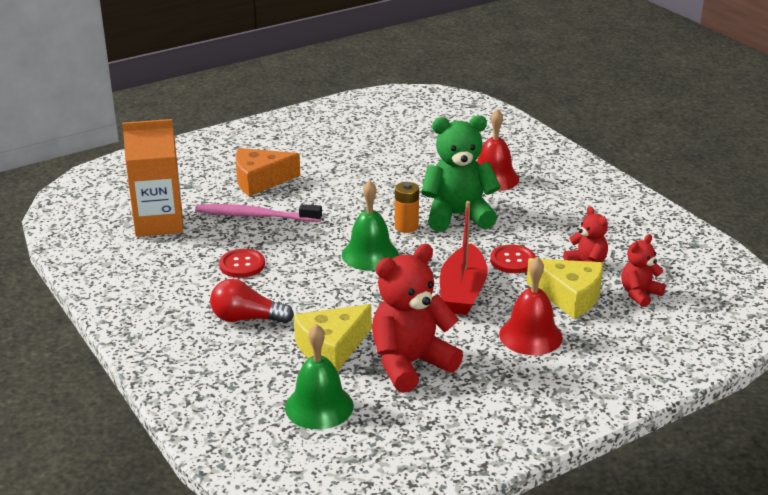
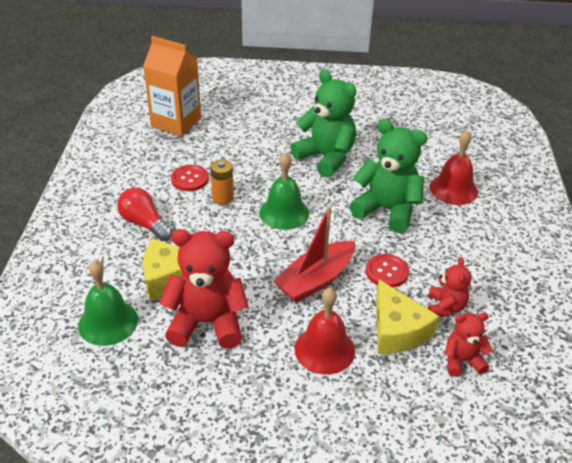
camera: 35 degrees right, 10 degrees up
(255, 216) = (242, 144): pink toothbrush -> none
(260, 180) = (276, 117): orange cheese -> none
(352, 196) = (326, 158): none -> green teddy bear
(406, 227) = (337, 201): orange battery -> orange battery (223, 198)

